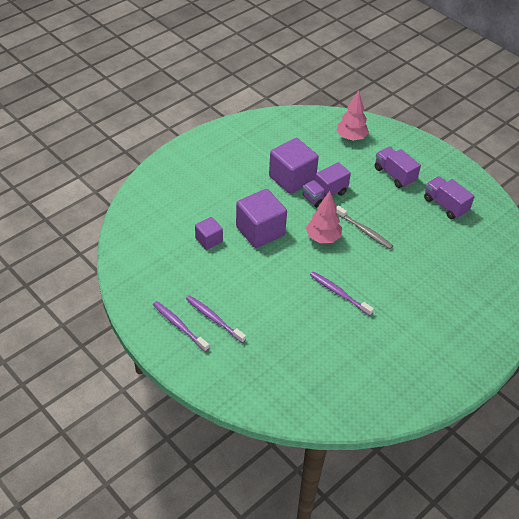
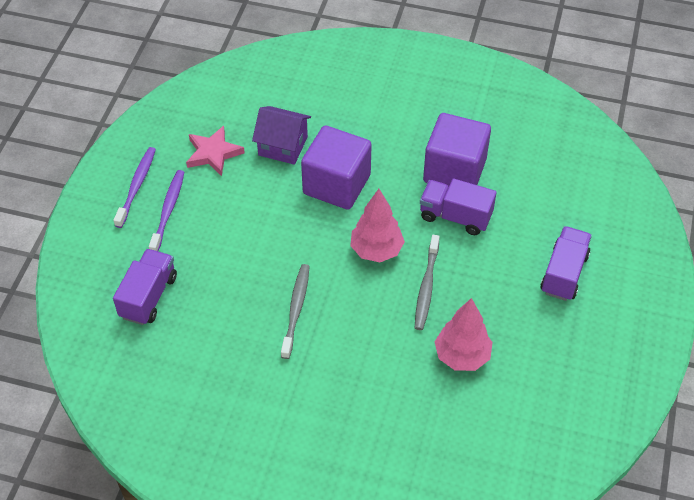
camera: 60 degrees right, 5 degrees up
(185, 275) = (213, 153): none -> pink star
(209, 240) = (283, 146): purple cube -> purple house
(338, 293) = (296, 309): purple toothbrush -> grey toothbrush
(351, 138) = (591, 194): pink tree -> pink tree (462, 356)
(445, 205) = (557, 358): purple truck -> purple truck (148, 296)

